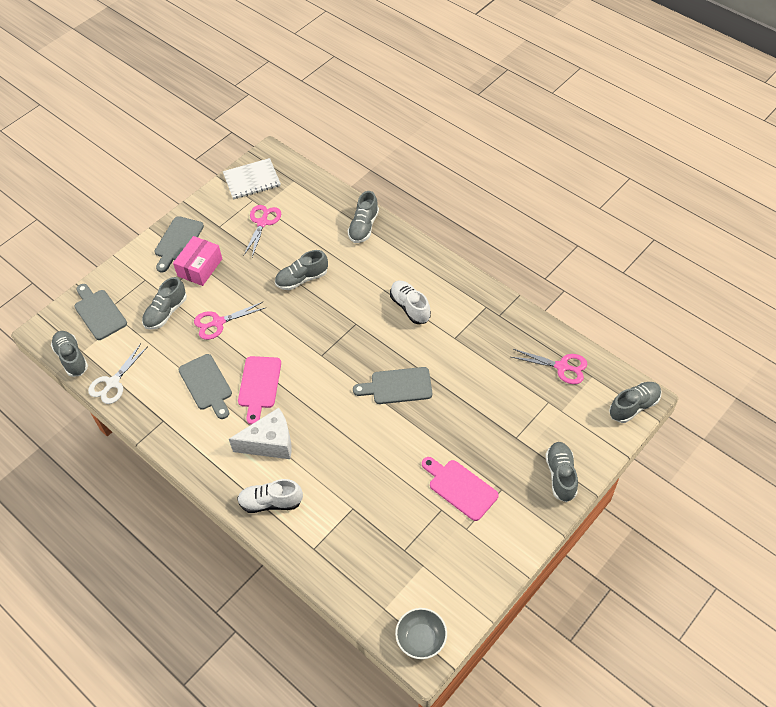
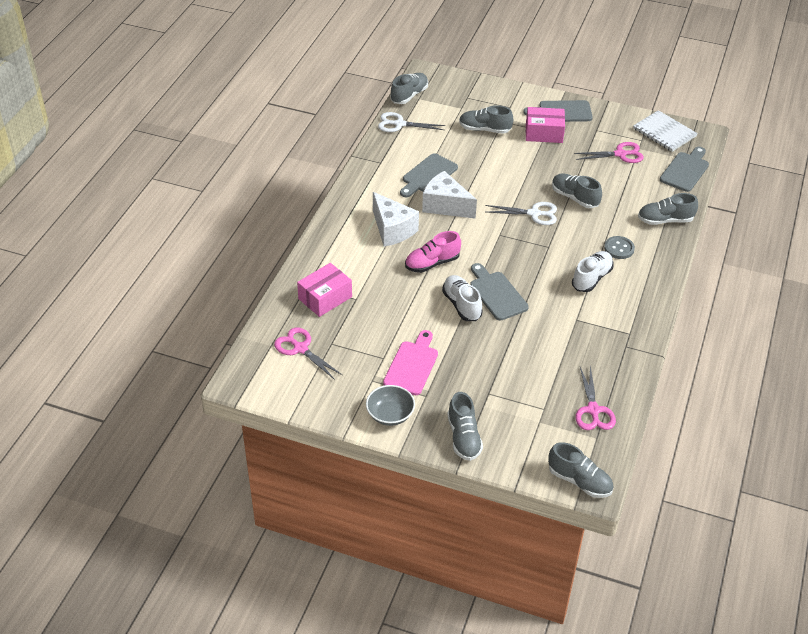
camera: 65 degrees right, 10 degrees down
(99, 312) = (461, 94): grey cutting board -> grey cutting board (685, 170)
(218, 322) = (494, 162): pink scissors -> pink scissors (300, 348)
(259, 385) = (445, 206): pink cutting board -> white cheese
(271, 502) = (337, 247): white shoe -> white shoe (461, 305)
(307, 318) = (534, 214): none -> white scissors
(334, 425) = (432, 263): none -> pink shoe
(339, 536) = (325, 298): none -> pink box
(382, 273) = (619, 248): none -> grey button
(421, 638) = (253, 376): grey bowl -> grey bowl (390, 414)
(560, 475) = (463, 437): grey shoe -> grey shoe turned 105 degrees clockwise

